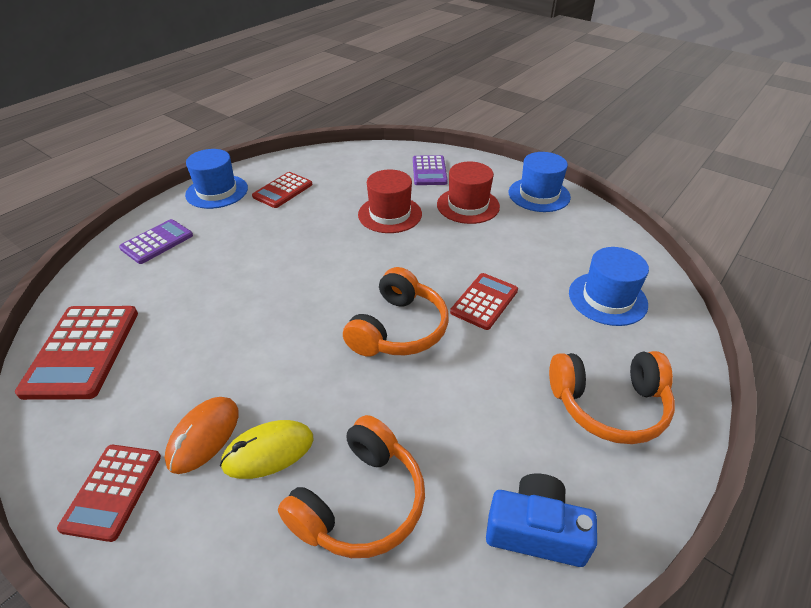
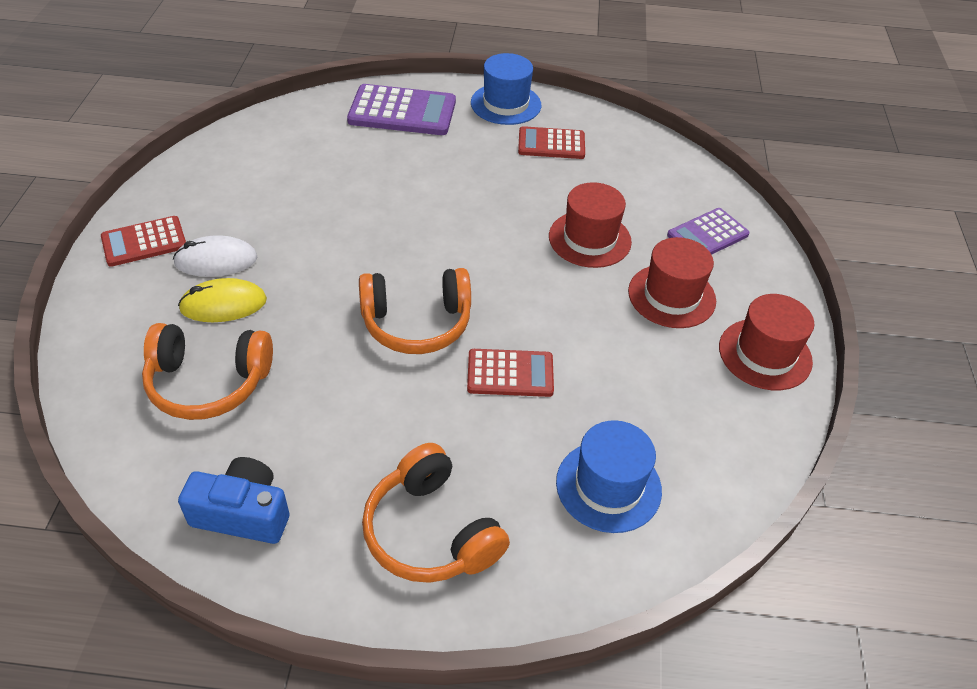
camera: 55 degrees right, 5 degrees up
(82, 351) = (252, 150): red calculator -> none
(157, 242) = (402, 111): purple calculator -> purple calculator, size x1.55
(204, 436) = (216, 261): orange mouse -> white mouse
(268, 451) = (223, 304): yellow mouse -> yellow mouse turned 45 degrees counterclockwise
(535, 531) = (243, 513): blue camera -> blue camera turned 60 degrees counterclockwise
(539, 195) = (765, 354): blue hat -> red hat

